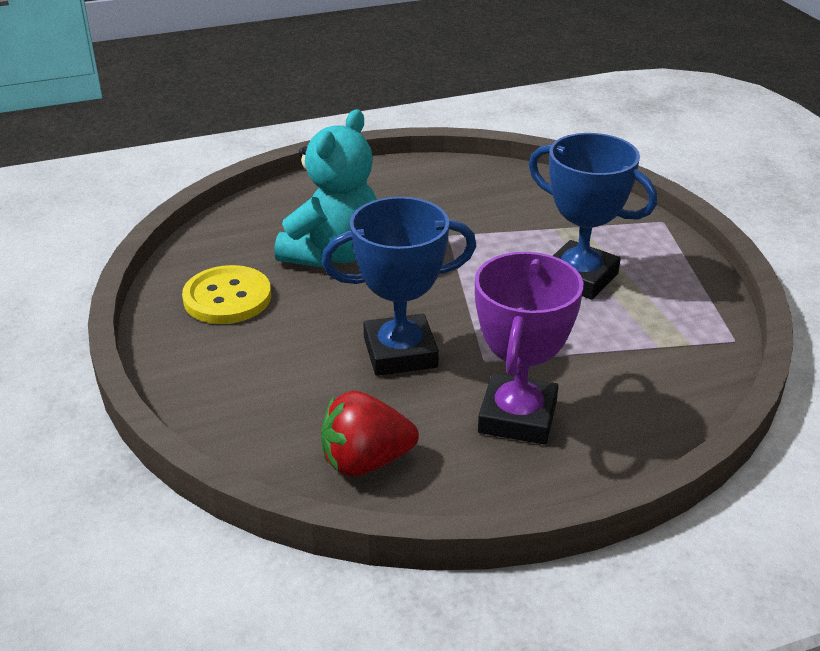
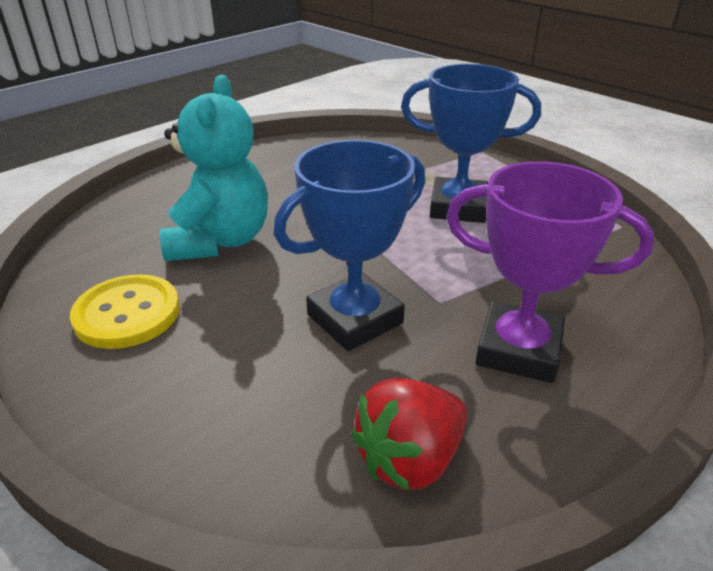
camera: 25 degrees left, 0 degrees up
(517, 417) = (518, 350): purple trophy -> purple trophy turned 60 degrees counterclockwise

